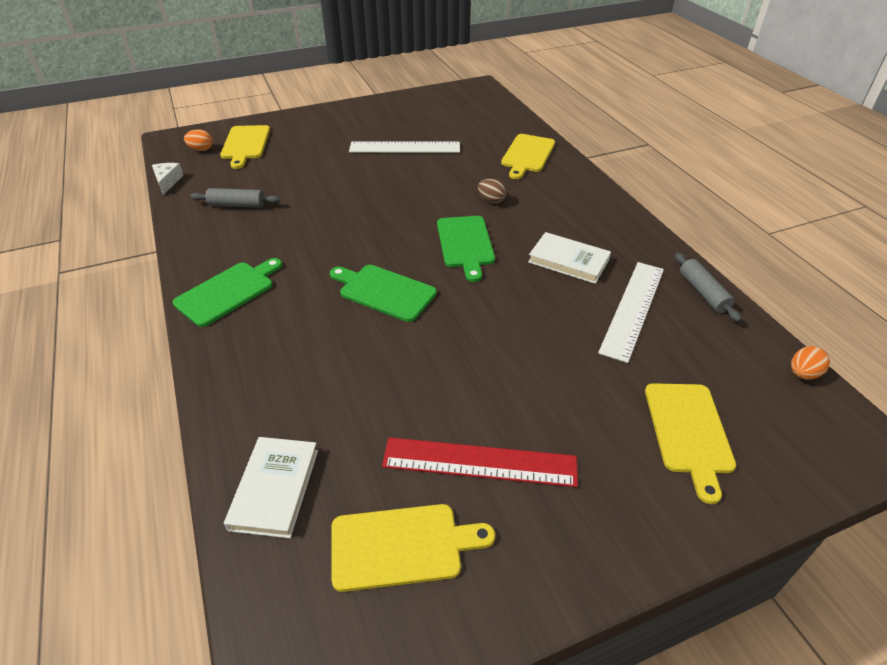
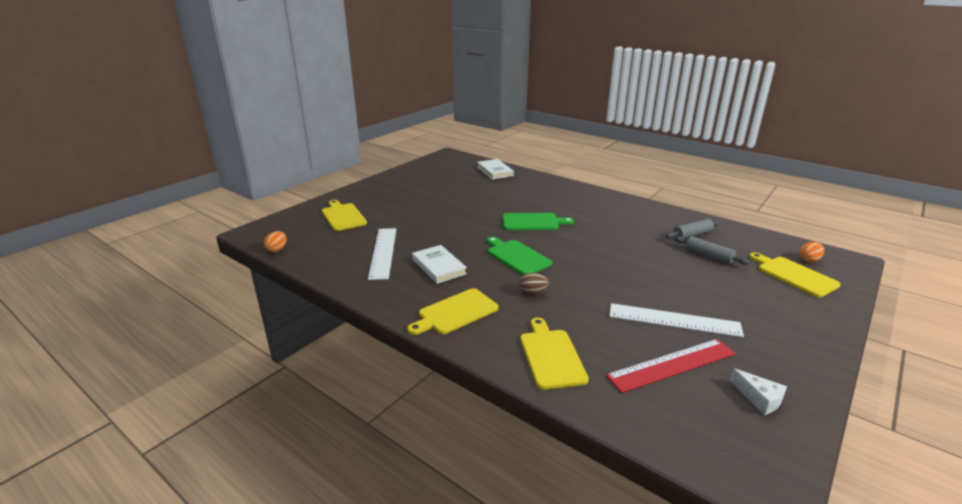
camera: 150 degrees right, 15 degrees down
(167, 181) = (765, 234): white cheese -> white cheese (759, 398)
(228, 292) = (607, 202): green cutting board -> none
(402, 546) = (440, 173): yellow cutting board -> yellow cutting board (455, 312)
(405, 147) = (674, 320): white ruler -> white ruler turned 45 degrees clockwise
(479, 462) = (429, 190): red ruler -> red ruler (671, 364)
(568, 261) = (439, 267): white book -> white book turned 60 degrees clockwise
(703, 293) = (336, 273): grey rolling pin -> grey rolling pin (709, 256)

